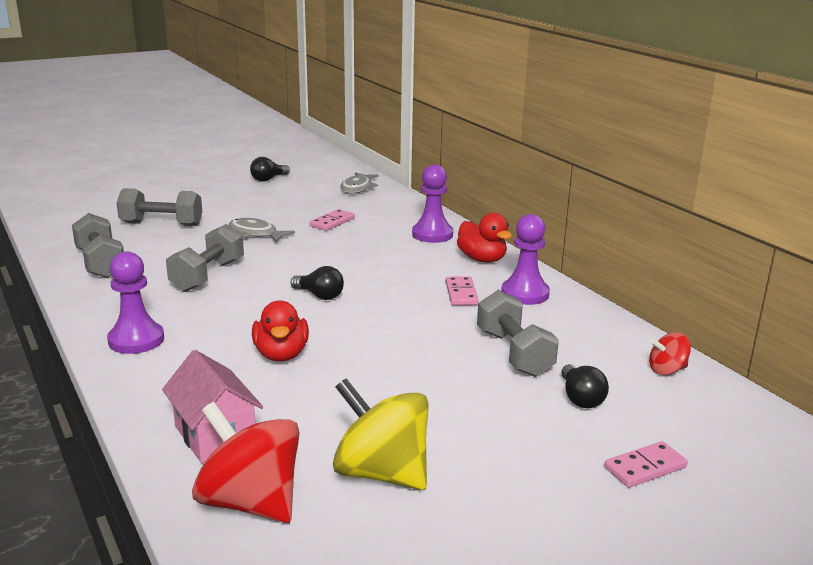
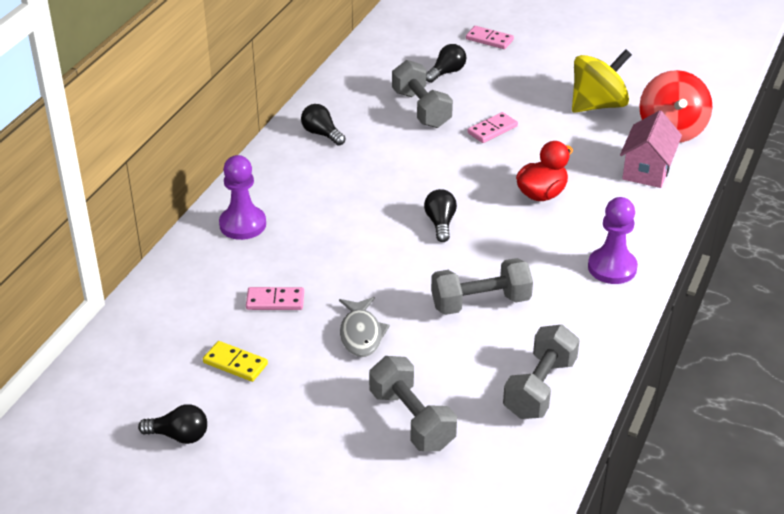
camera: 125 degrees left, 15 degrees up
(296, 200) = (235, 363): none -> yellow domino
(357, 188) = (145, 340): grey fish -> none
(381, 473) = (597, 105): yellow spinning top -> yellow spinning top turned 120 degrees counterclockwise
(461, 293) = (355, 161): pink domino -> pink domino (492, 130)
(482, 259) = (274, 176): red duck -> none
(514, 353) = (421, 109): grey dumbbell -> grey dumbbell turned 60 degrees counterclockwise
(525, 294) = (322, 134): purple pawn -> black light bulb
(667, 370) = (375, 55): red spinning top -> none

